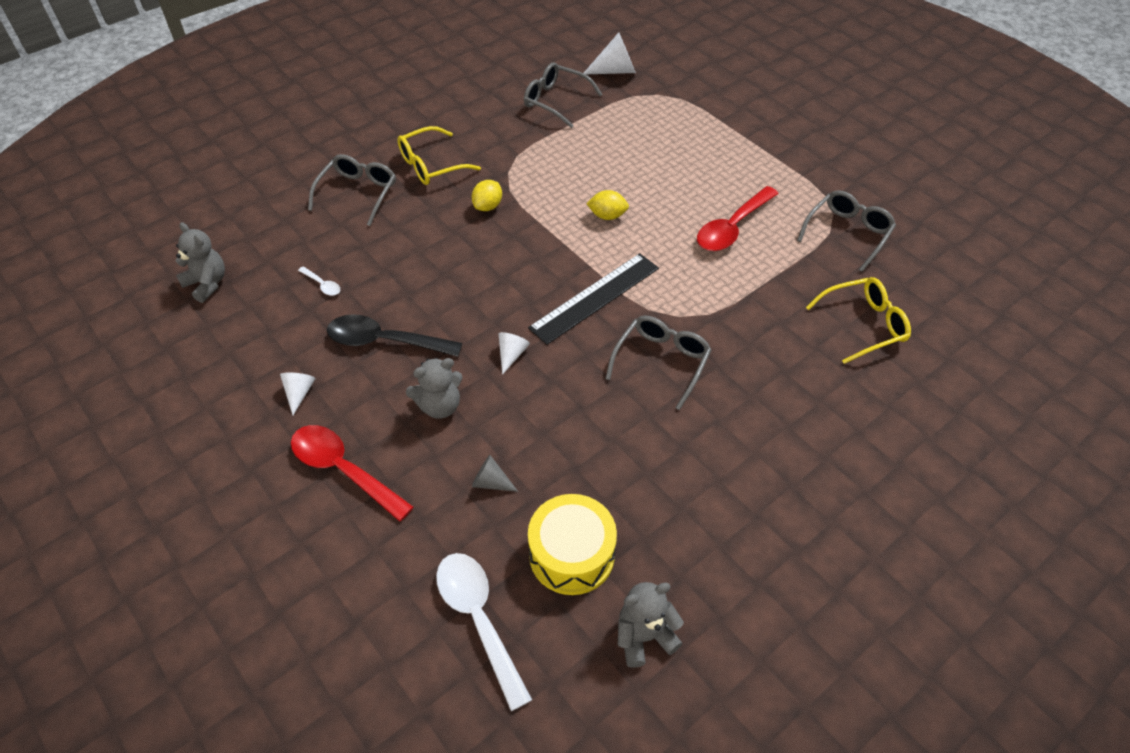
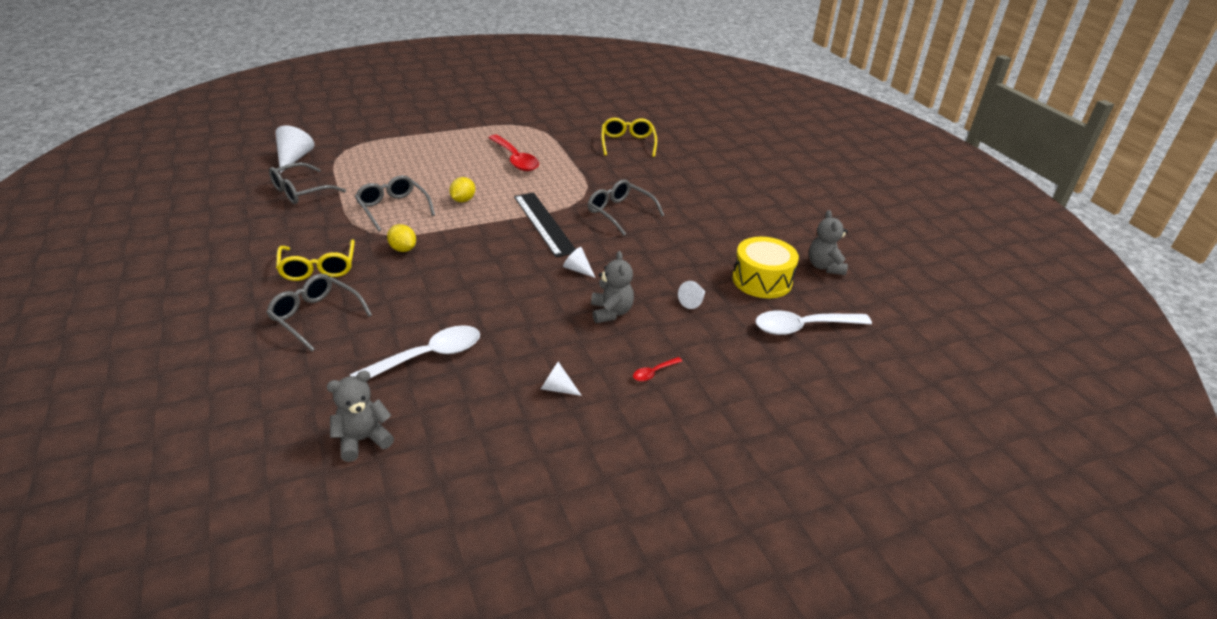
camera: 75 degrees left, 15 degrees down
(322, 285) = (428, 356): white spoon -> white spoon, size x2.24
(343, 470) = (653, 373): red spoon -> red spoon, size x0.45
(384, 341) = (524, 329): black spoon -> none
(491, 482) = (693, 301): grey cone -> white cone
(847, 234) = (551, 127): grey glasses -> grey glasses (393, 209)

